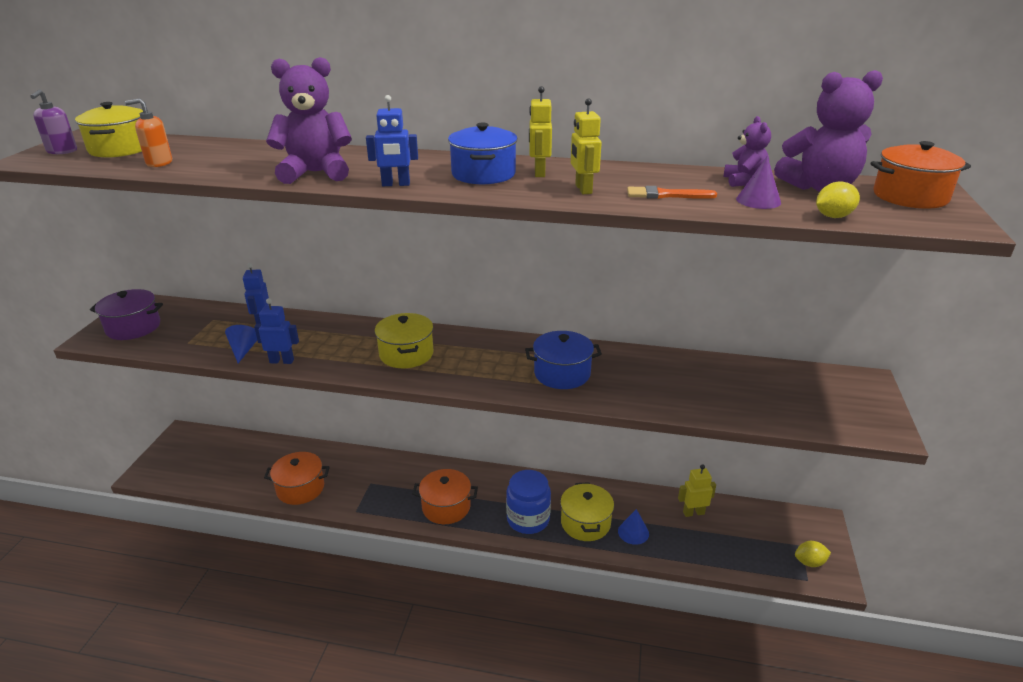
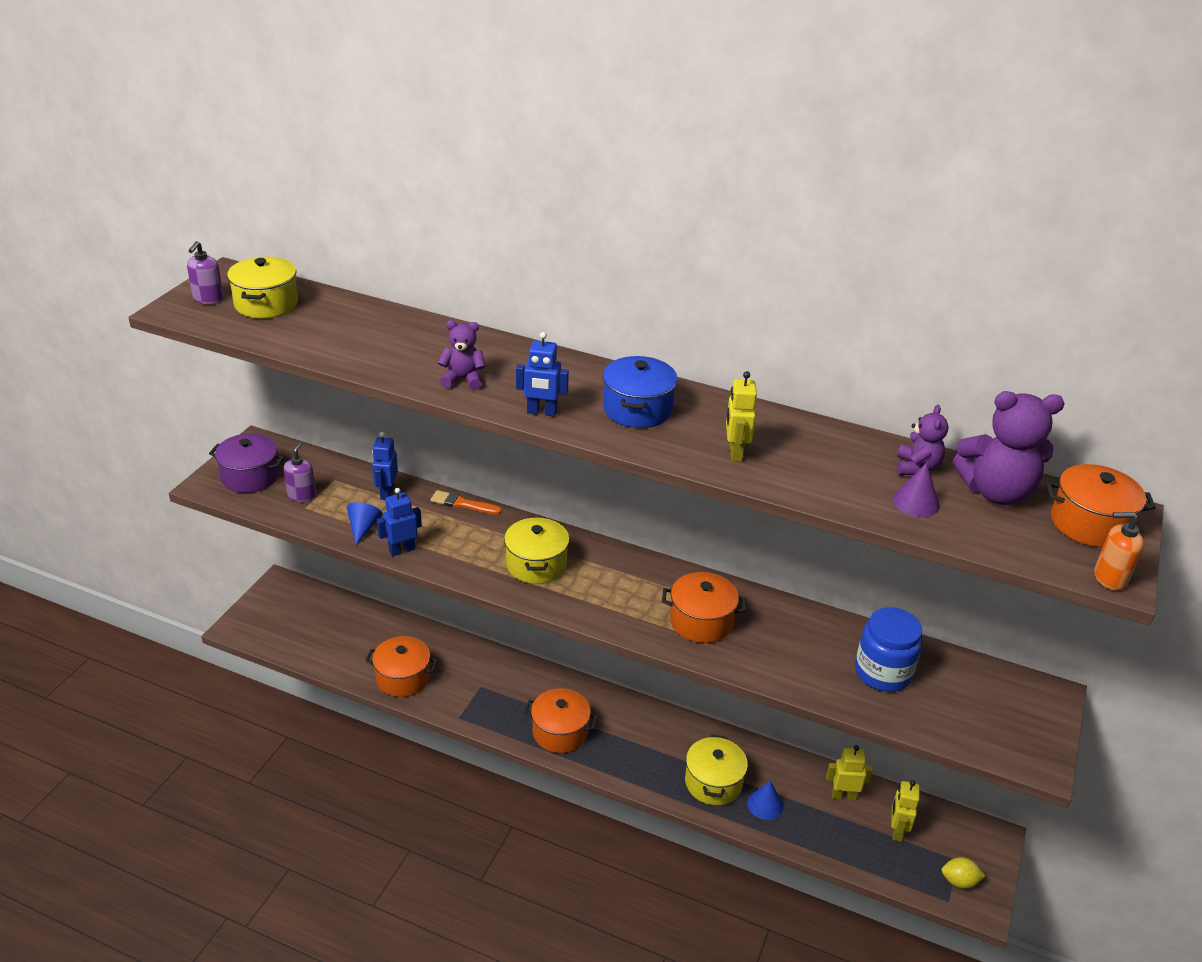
camera: 10 degrees right, 5 degrees up
(159, 163) = (305, 336): orange soap dispenser -> orange soap dispenser (1109, 578)
(183, 334) = (302, 495): none -> purple soap dispenser
(282, 361) = (402, 550): blue robot -> blue robot turned 45 degrees counterclockwise
(316, 173) = (463, 379): purple teddy bear -> purple teddy bear, size x0.56
(528, 519) = (649, 765): blue jar -> blue jar (883, 672)
(539, 173) = (698, 416): yellow robot -> yellow robot (897, 831)
(562, 373) = (701, 621): blue pot -> orange pot
(666, 195) = (820, 476): orange brush -> orange brush (463, 504)
(833, 216) = (982, 541): yellow lemon -> none

